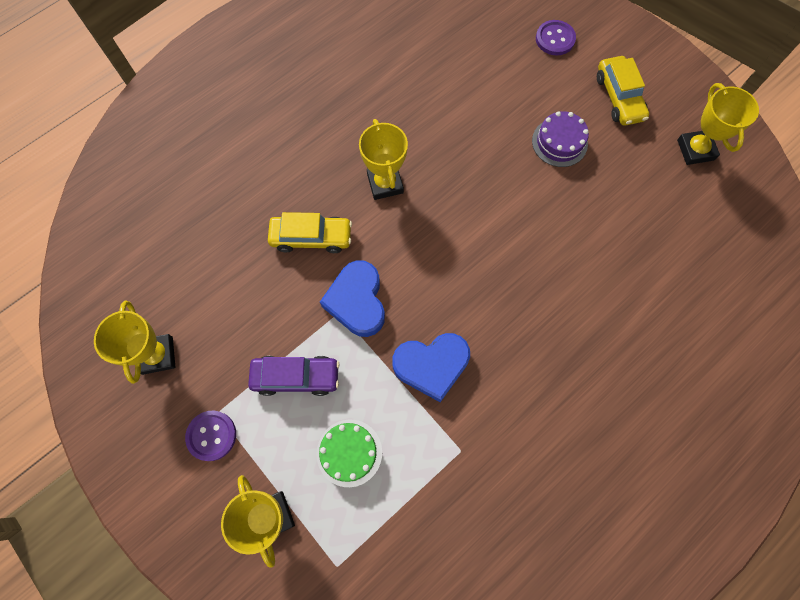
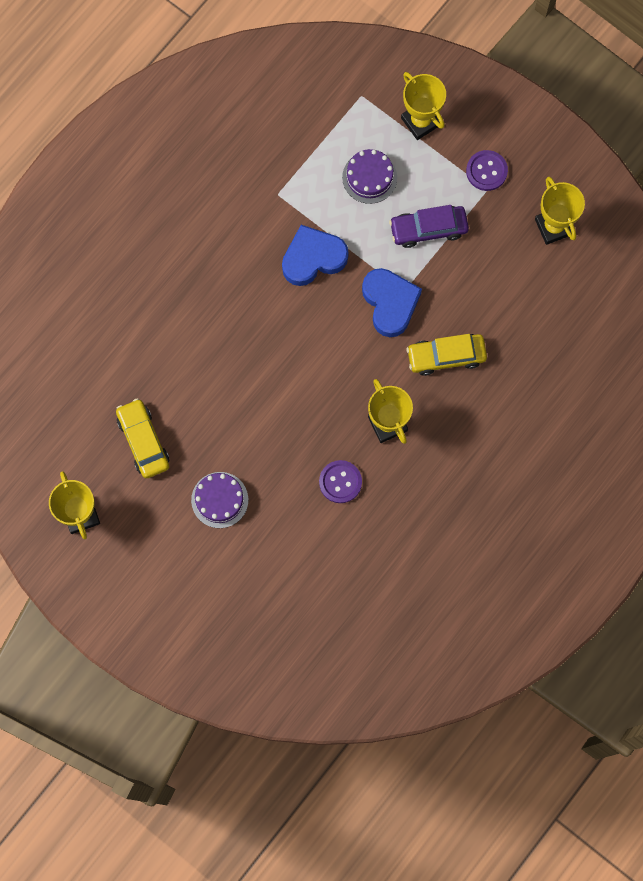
camera: 170 degrees right, 5 degrees up
(349, 452) = (369, 177): green cake -> purple cake
(555, 39) = (235, 629): purple button -> purple button (340, 482)
(619, 97) = (161, 564): yellow car -> yellow car (143, 441)

